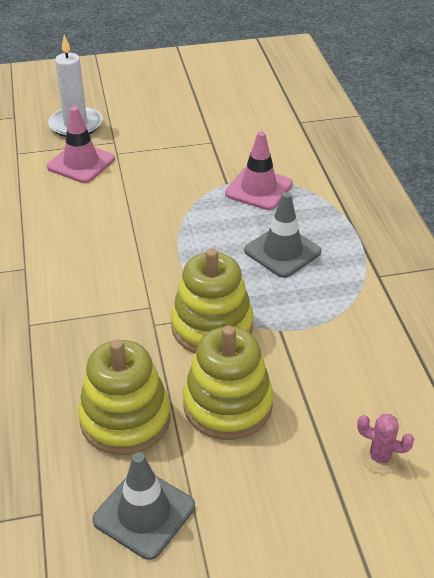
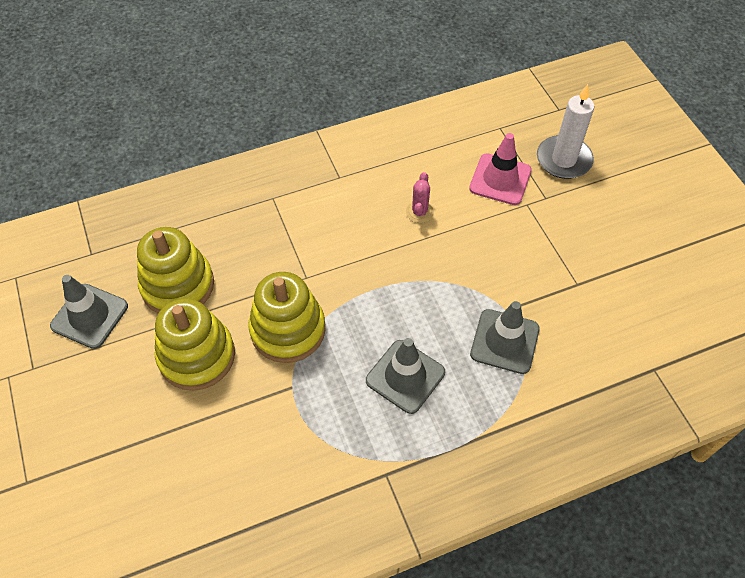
camera: 80 degrees right, 15 degrees up
(258, 189) = (504, 341): pink traffic cone -> grey traffic cone
(379, 457) = (144, 484): pink cactus -> pink cactus (419, 212)

